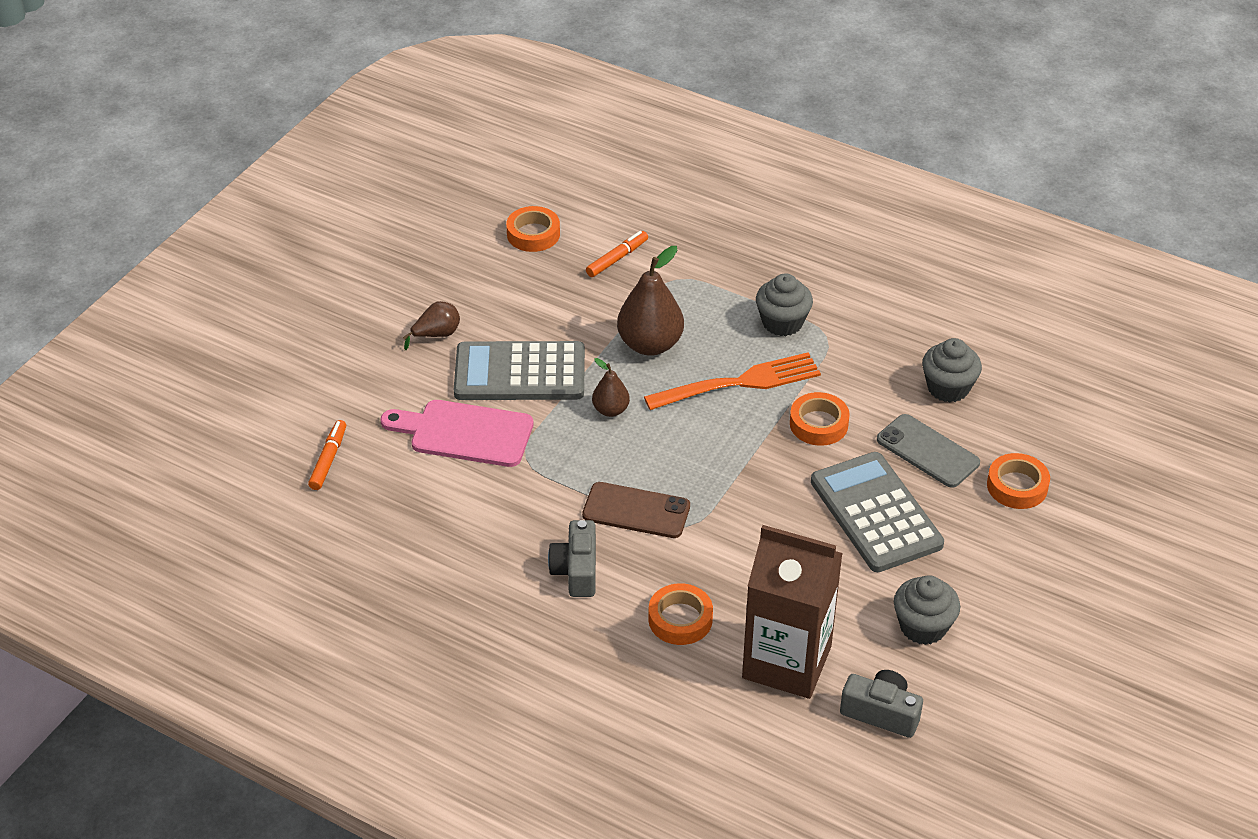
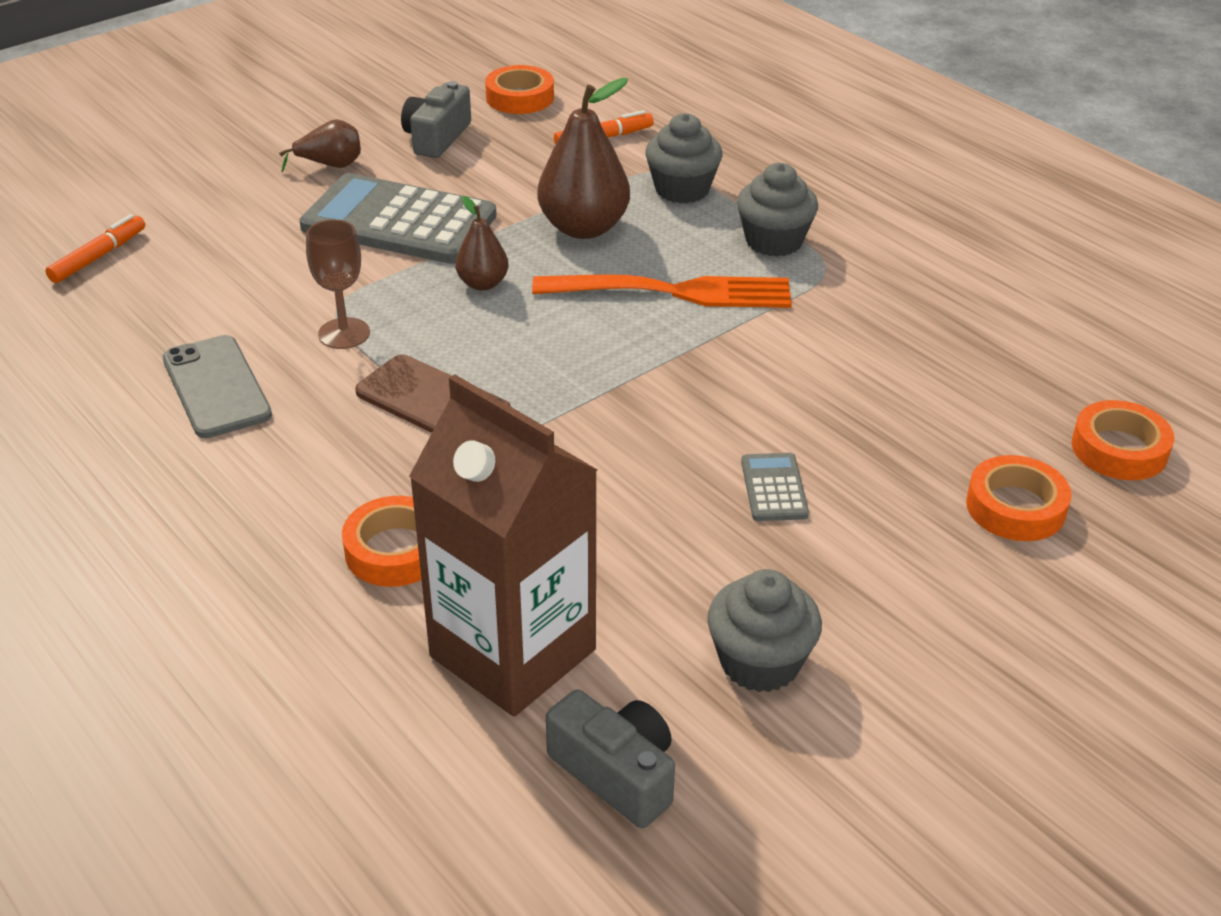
camera: 20 degrees right, 5 degrees down
(465, 433) = (282, 267): pink cutting board -> none
(544, 475) = (344, 333): none -> brown goblet
(576, 570) = (299, 451): grey camera -> grey camera (437, 138)
(818, 424) = (754, 361): orange tape -> orange tape (1119, 449)
(876, 513) = (774, 488): grey calculator -> grey calculator, size x0.43
(927, 451) = (897, 430): grey phone -> grey phone (216, 387)
(948, 388) = (969, 361): grey cupcake -> grey cupcake (682, 189)

